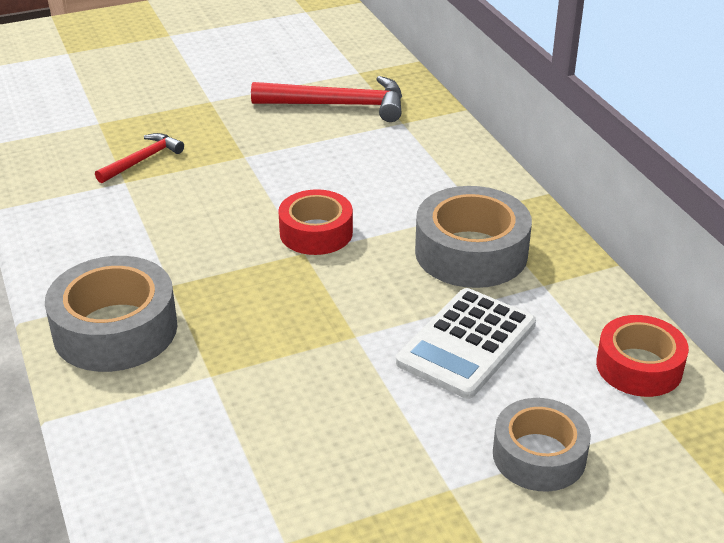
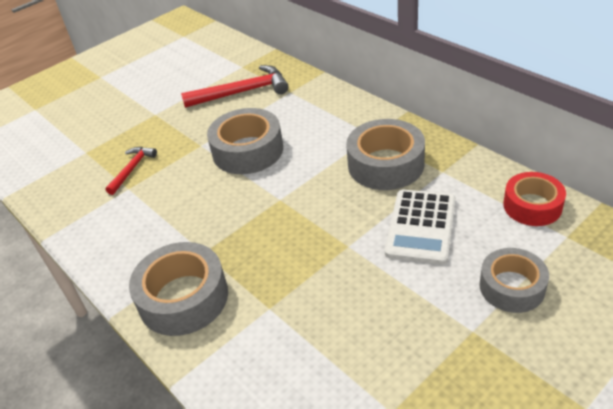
camera: 15 degrees left, 5 degrees up
(300, 181) = (248, 151): none -> grey tape
(316, 232) = (279, 183): red tape -> none

